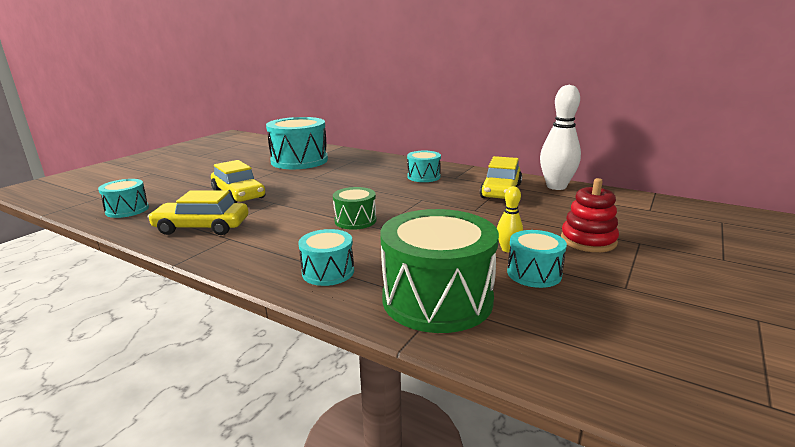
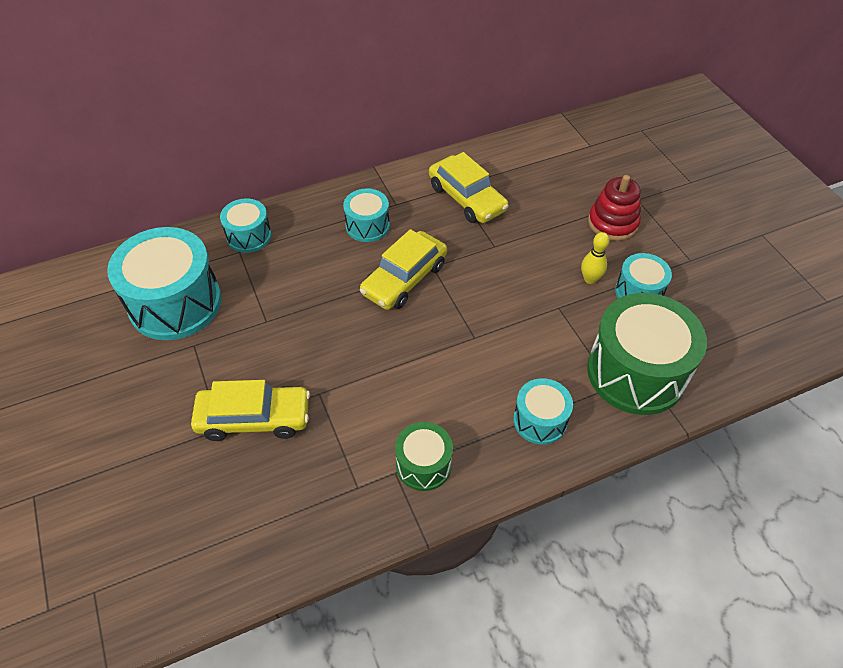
camera: 55 degrees left, 30 degrees up
(127, 210) = (193, 560): turquoise drum -> turquoise drum (249, 236)
(202, 227) = (338, 489): yellow car -> yellow car (404, 279)
(355, 220) = (441, 346): green drum -> green drum (423, 465)
(556, 186) = (492, 156): white bowling pin -> none

